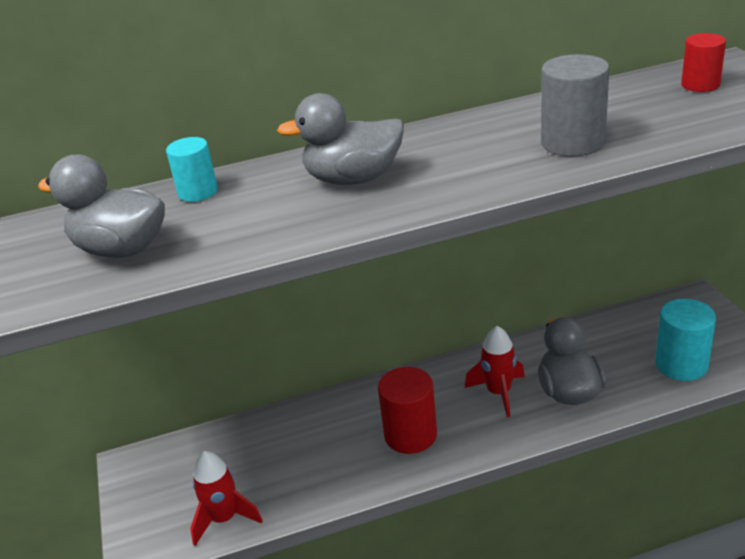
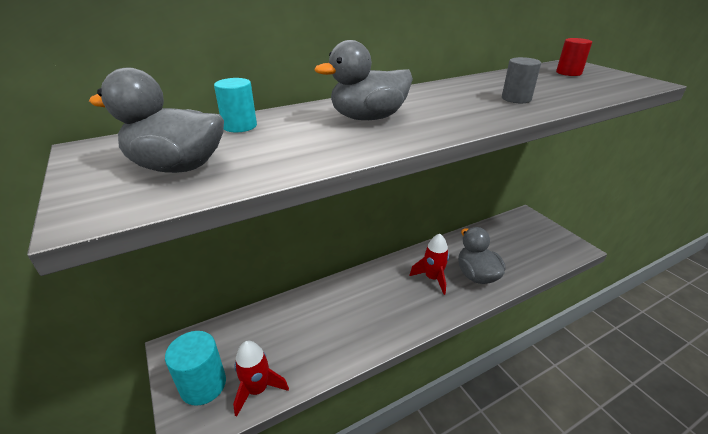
camera: 15 degrees left, 0 degrees up
(410, 435) = (383, 311): red cylinder -> none
(572, 143) = (516, 99): grey cylinder -> grey cylinder, size x0.64
(681, 365) = (536, 255): turquoise cylinder -> turquoise cylinder (203, 385)

